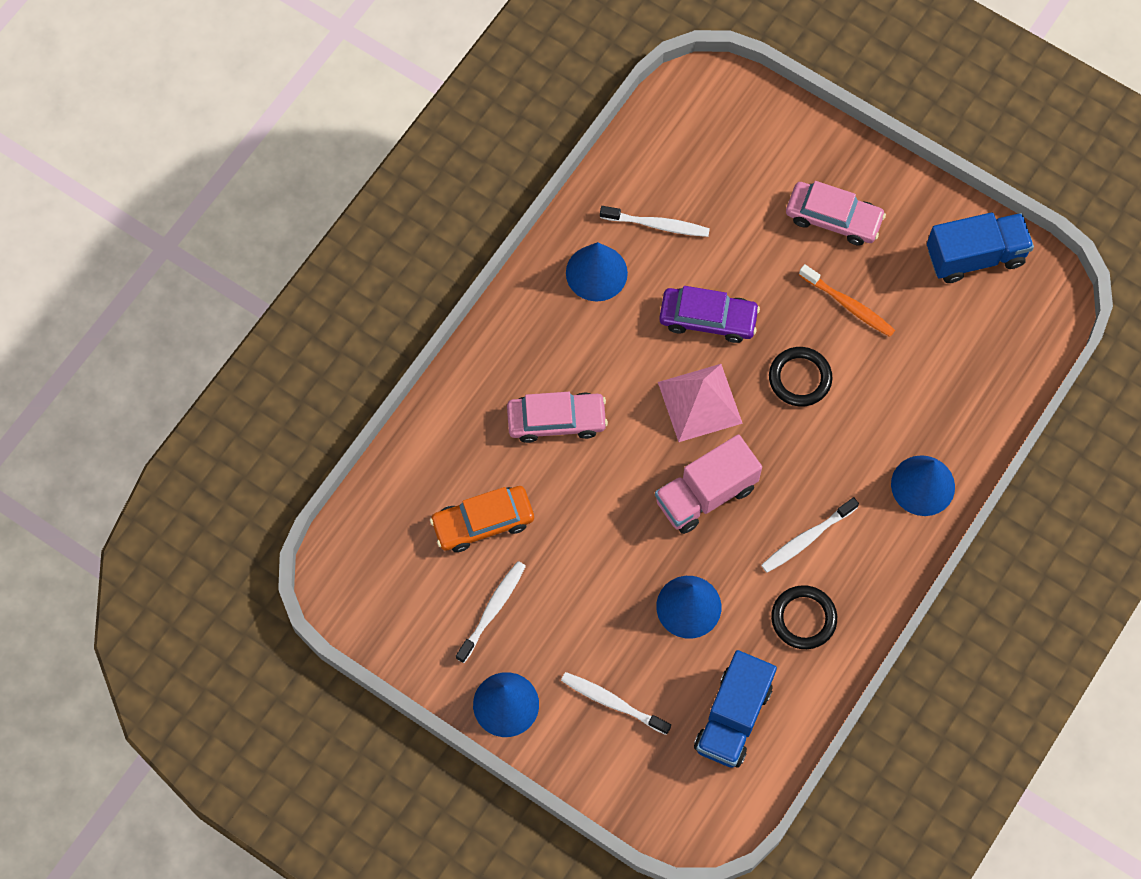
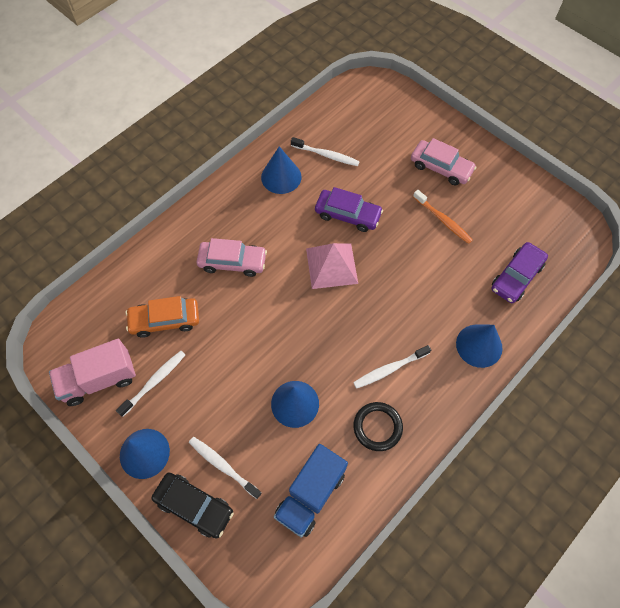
camera: 10 degrees right, 5 degrees down
(588, 757) = (194, 506): none -> black car
(705, 494) = (323, 326): pink truck -> pink truck (99, 380)
(800, 378) = (402, 261): black ring -> none
(963, 376) = (516, 277): none -> purple car
(975, 256) = (532, 203): blue truck -> none

